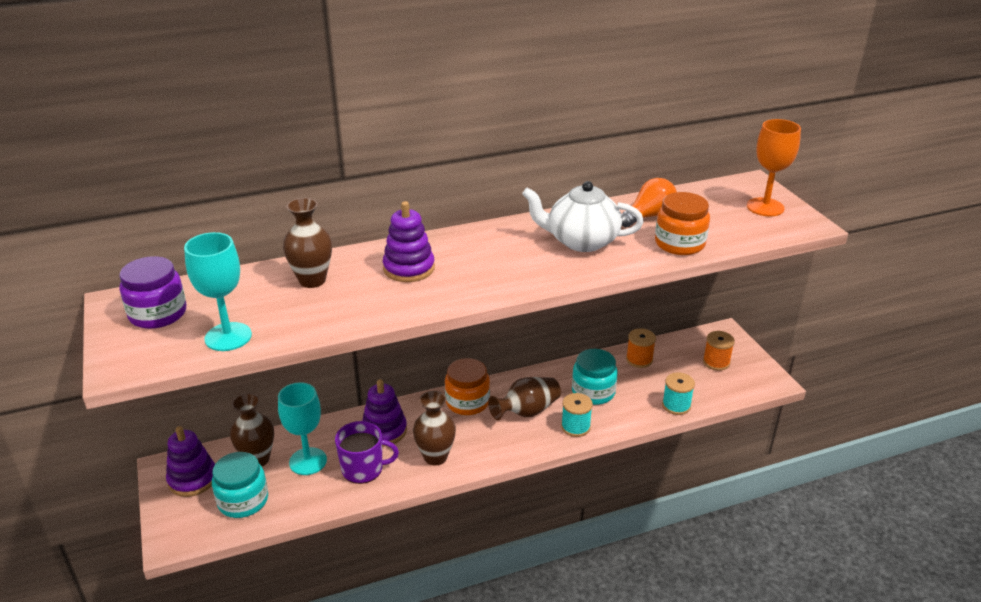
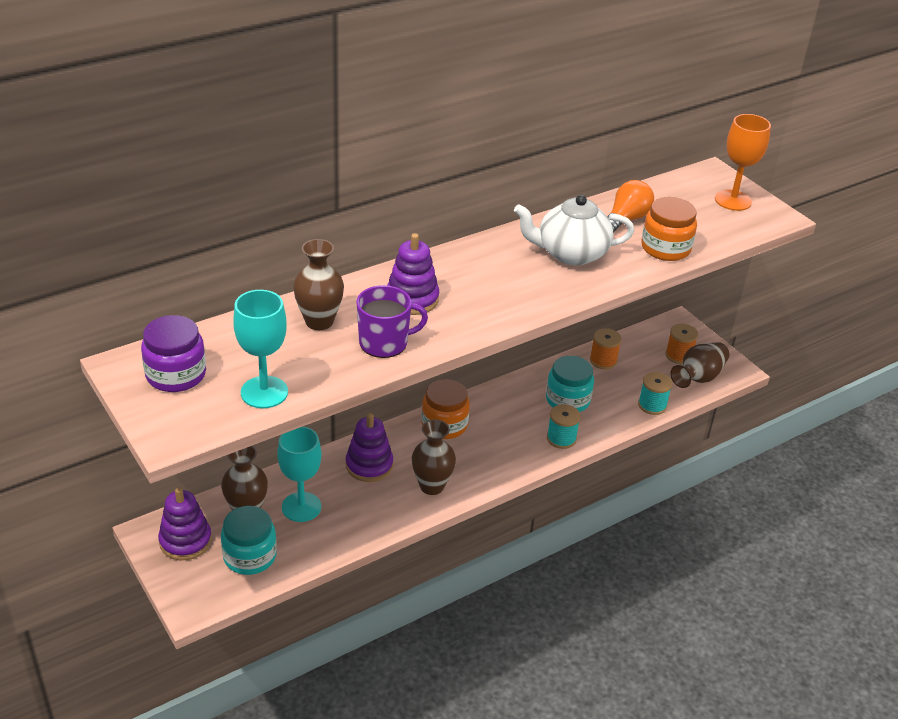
camera: 15 degrees left, 5 degrees up
(363, 469) = (362, 507): purple mug -> purple mug (384, 343)
(527, 411) = (508, 428): brown vase -> brown vase (698, 377)

